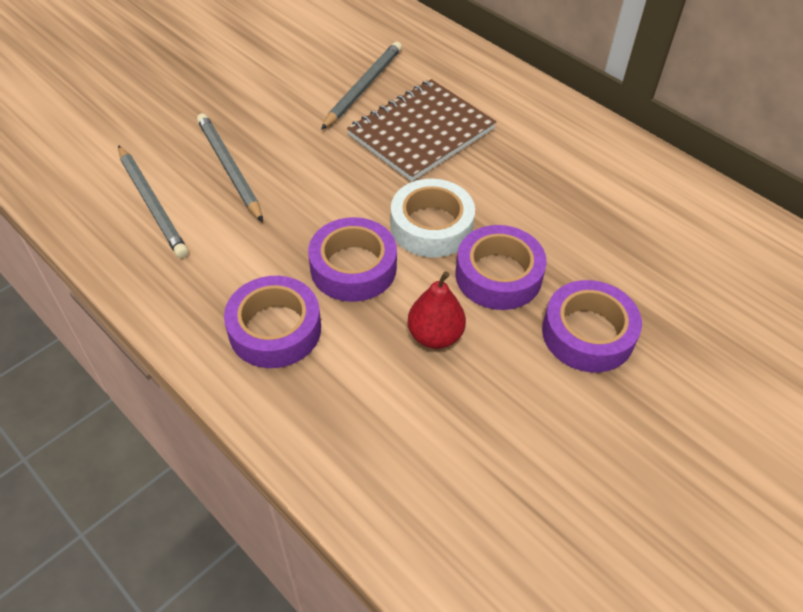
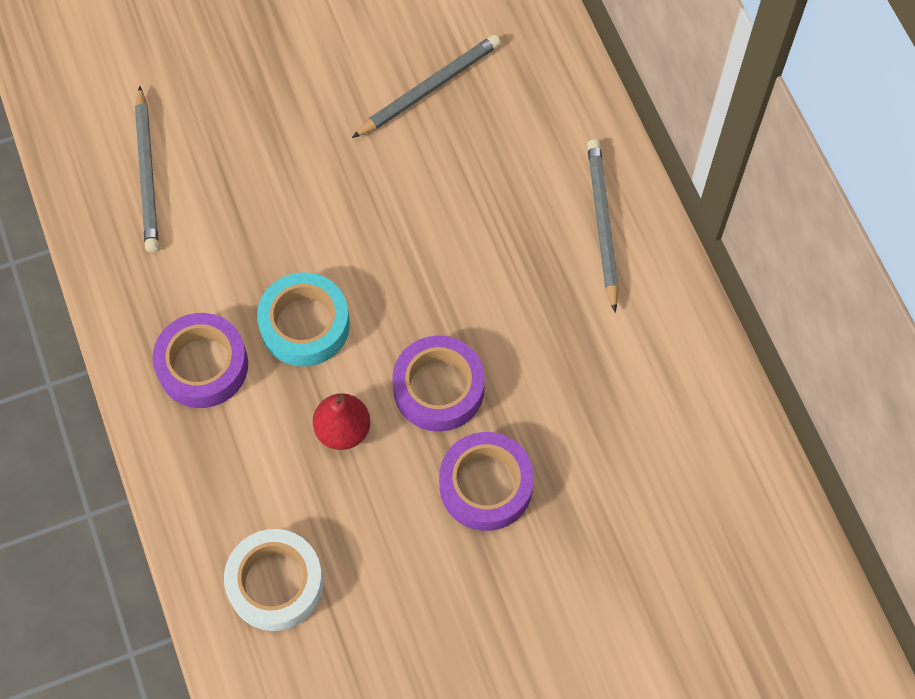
camera: 25 degrees right, 15 degrees up
(229, 168) = (239, 155): grey pencil -> grey pencil (602, 224)
(353, 267) = (305, 325): purple tape -> turquoise tape
(421, 132) = (459, 177): brown notebook -> none
(431, 226) = (405, 305): white tape -> white tape (275, 583)

